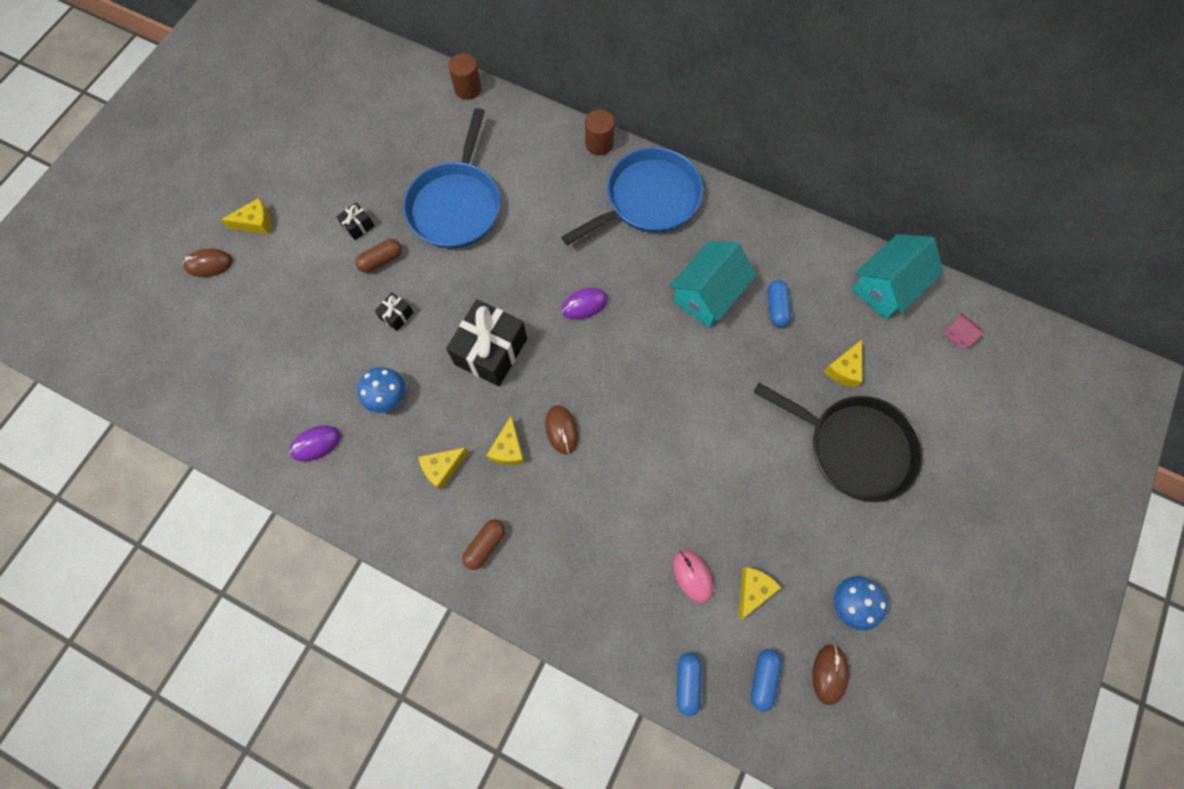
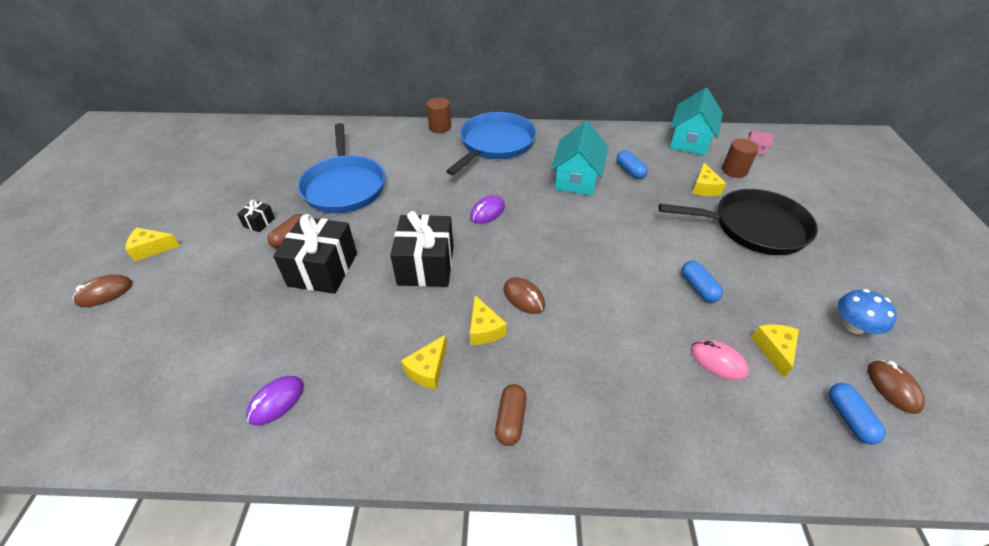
camera: 25 degrees left, 25 degrees down
(256, 223) = (152, 249): yellow cheese -> yellow cheese turned 150 degrees counterclockwise
(387, 396) = (340, 332): blue mushroom -> none
(396, 315) = (323, 269): black gift -> black gift, size x2.23
(468, 89) = (321, 125): brown cylinder -> brown cylinder (734, 171)
(687, 682) = (792, 456): blue capsule -> blue capsule (698, 288)

